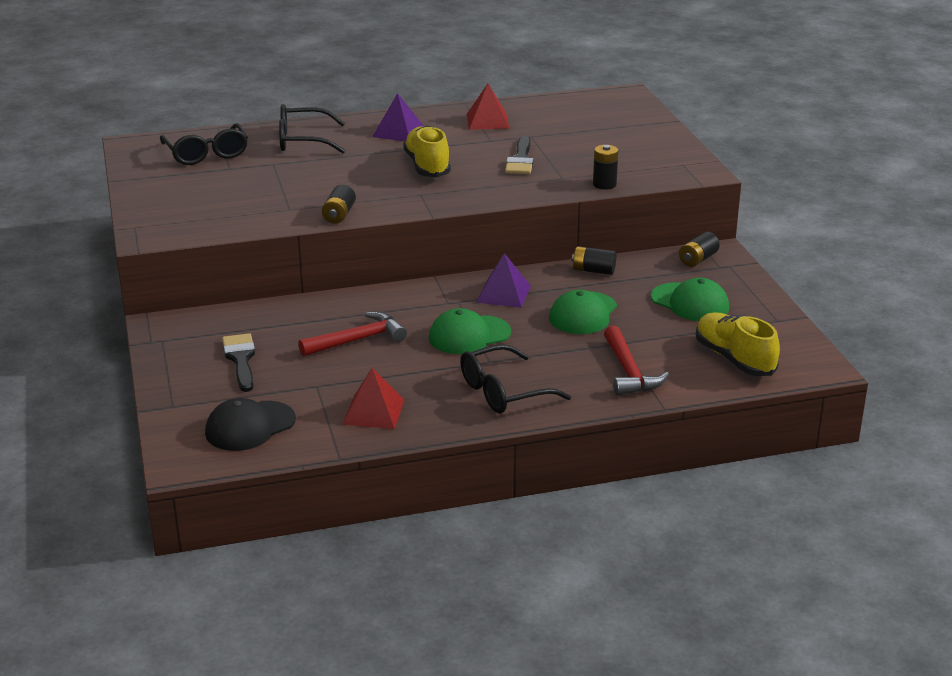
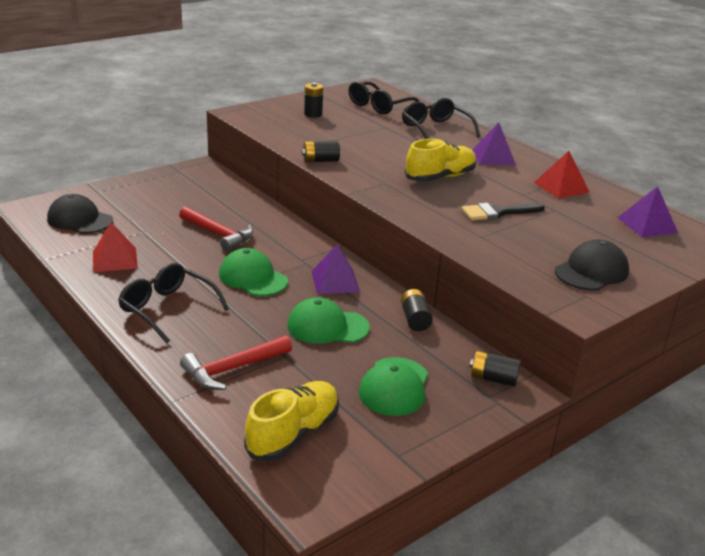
camera: 65 degrees right, 0 degrees up
(241, 360) = (168, 200): black brush -> none
(582, 109) = (647, 225): none -> purple pyramid
(604, 184) = (489, 259): black battery -> black battery (313, 114)
(646, 152) = (591, 271): none -> black cap

